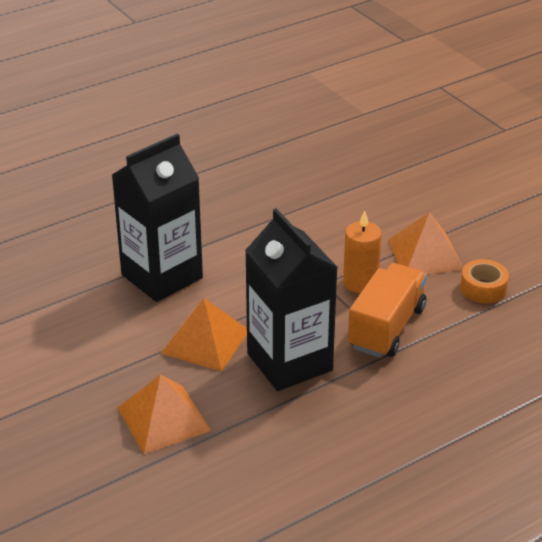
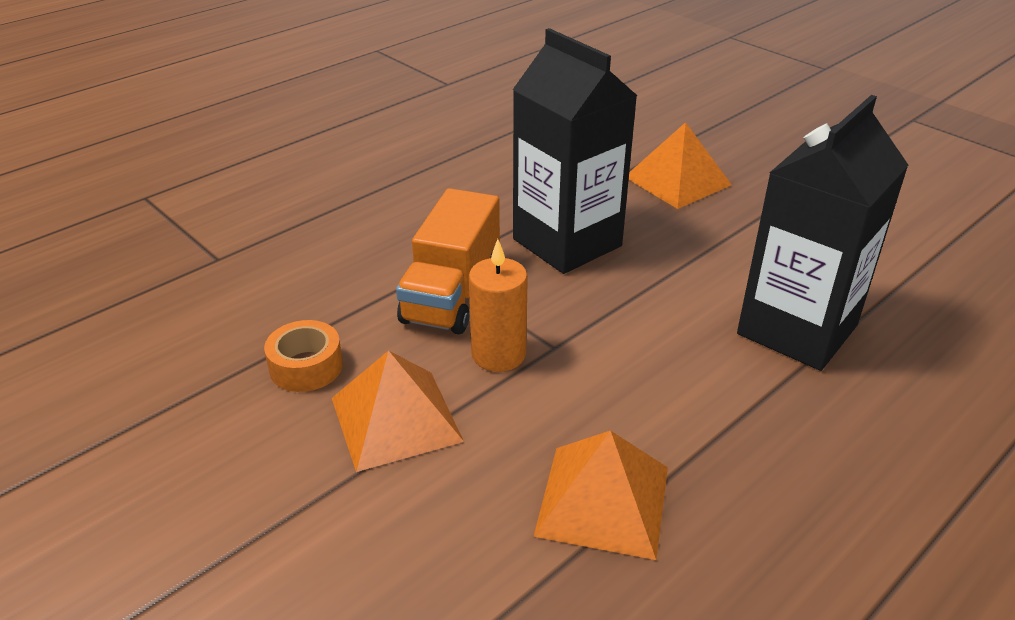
camera: 170 degrees right, 0 degrees up
(205, 341) = (680, 254): orange pyramid -> orange pyramid (603, 500)

